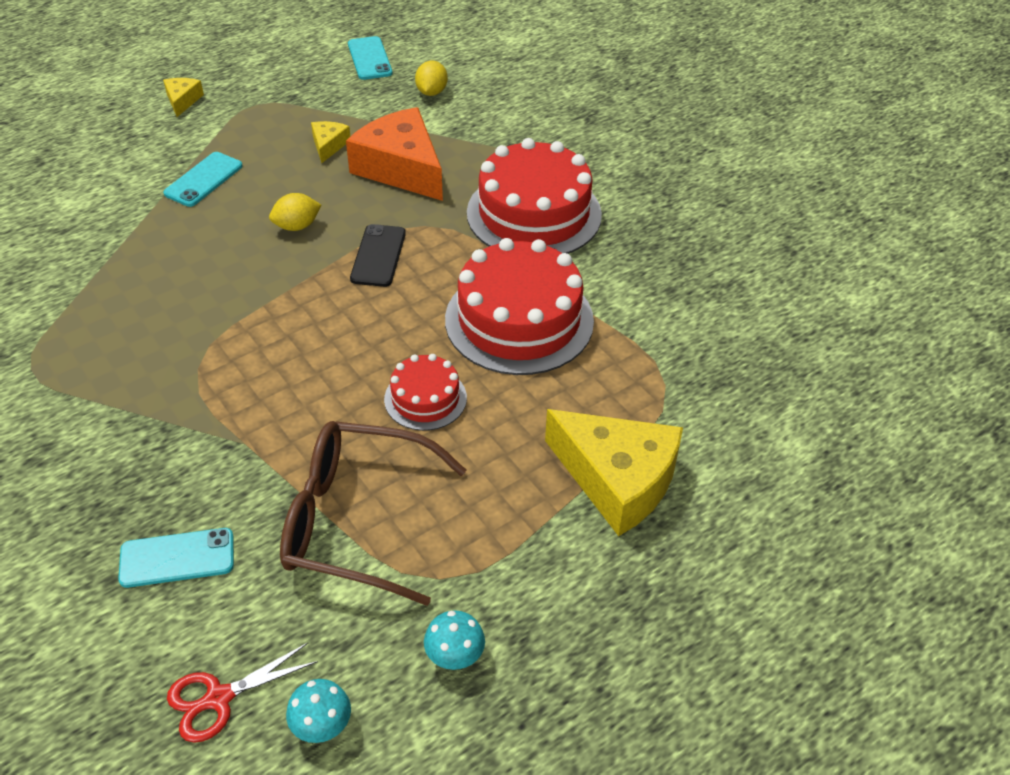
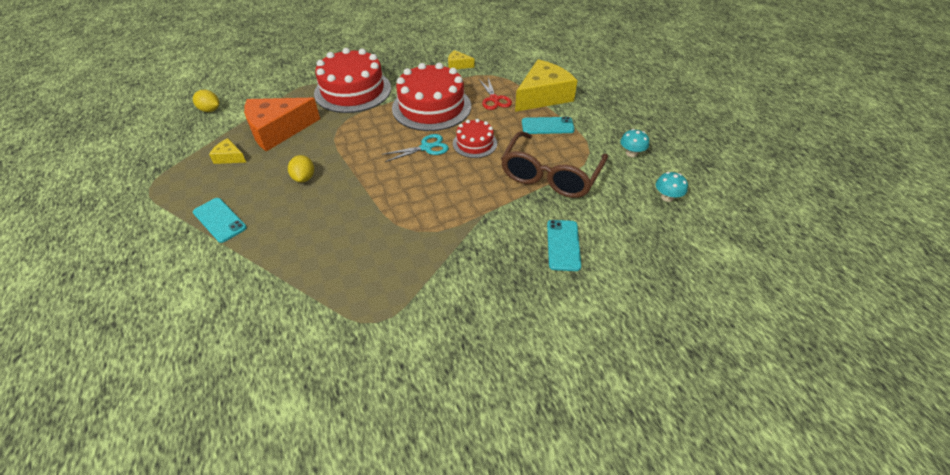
camera: 75 degrees left, 0 degrees up
(182, 101) = (105, 228): yellow cheese -> yellow cheese (458, 65)
(219, 698) = (653, 232): red scissors -> red scissors (494, 99)
(370, 58) = (146, 130): turquoise phone -> turquoise phone (547, 126)
(378, 256) = (353, 148): black phone -> none
(398, 338) = (426, 148): none -> turquoise scissors

